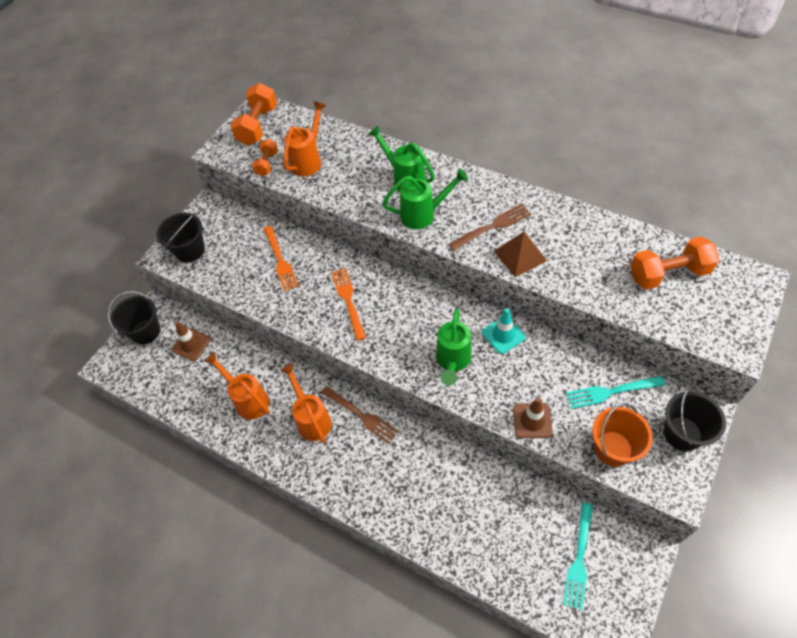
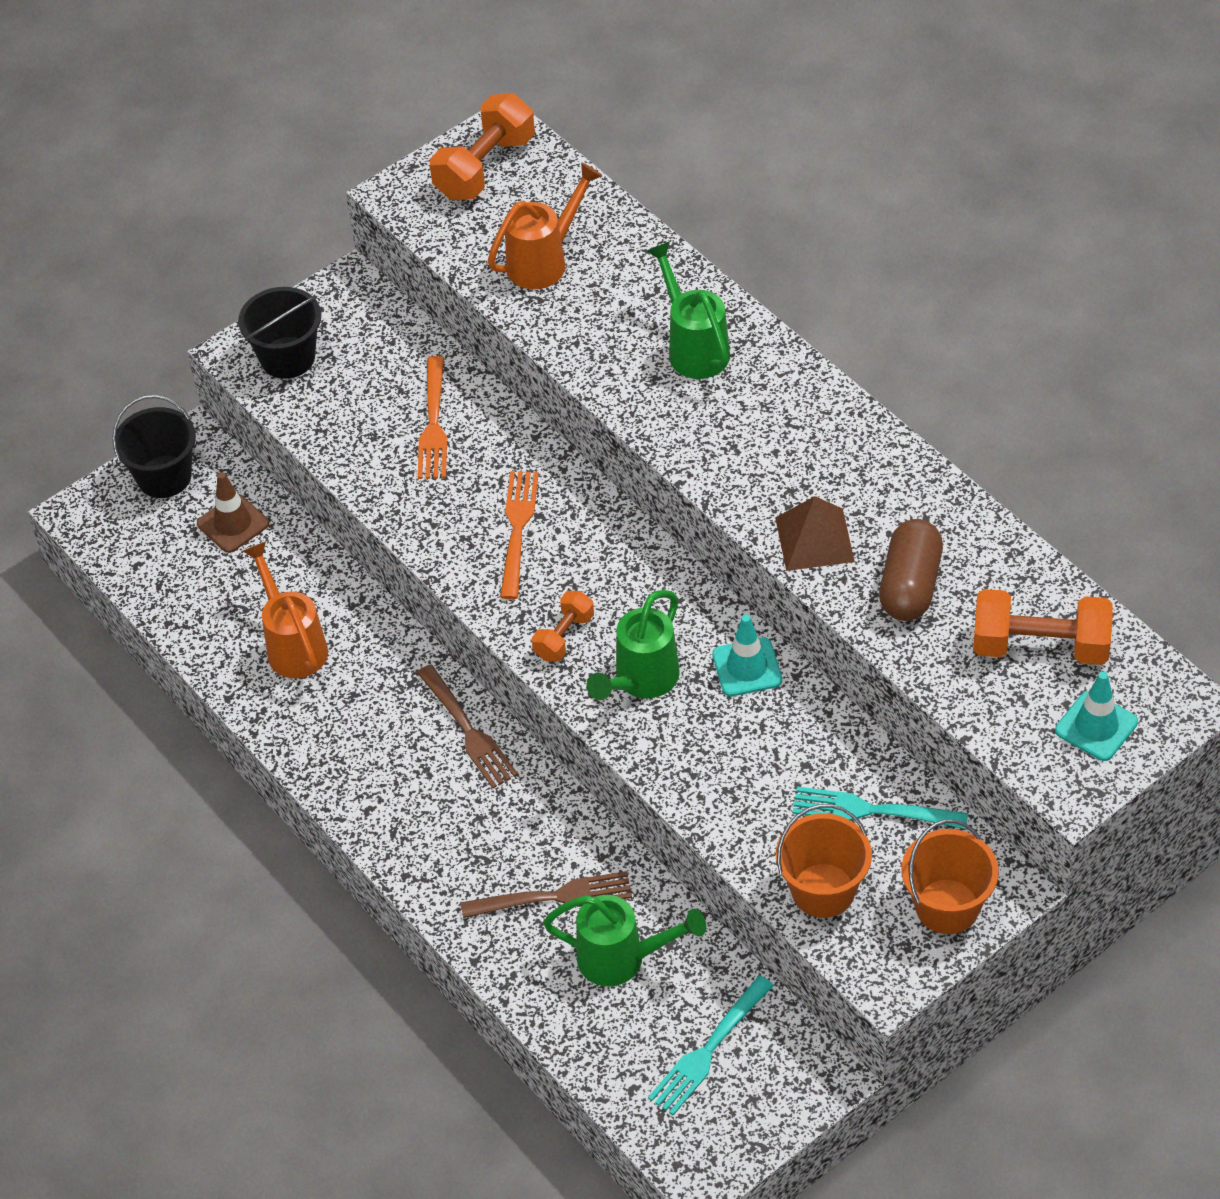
camera: 20 degrees right, 5 degrees down
(267, 164) = (470, 245): orange dumbbell -> orange dumbbell (564, 636)
(311, 419) = (384, 709): orange watering can -> none
(424, 214) = (693, 420): green watering can -> green watering can (623, 959)
(492, 226) = (797, 477): brown fork -> brown fork (554, 897)
(532, 421) = (720, 810): brown traffic cone -> none
(583, 264) = (910, 585): none -> brown capsule
(682, 433) = (947, 906): black bucket -> orange bucket
(725, 307) = (1096, 726): none -> turquoise traffic cone

